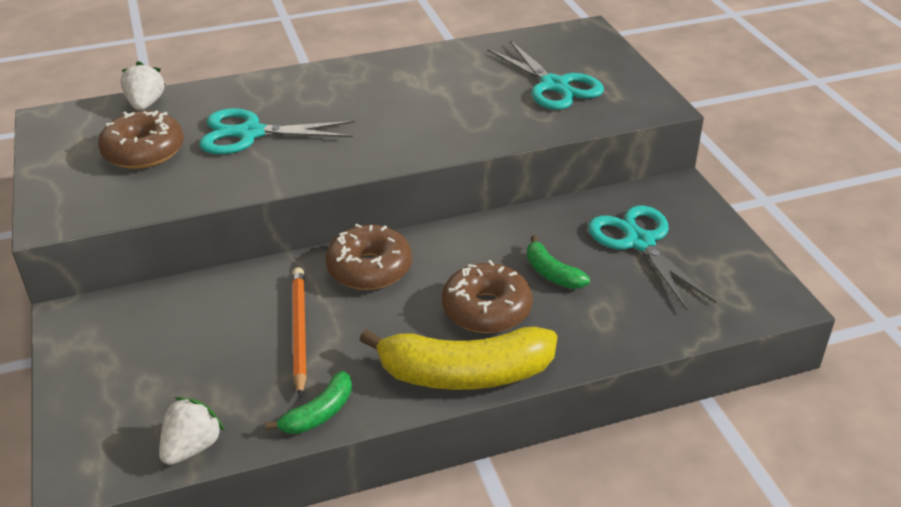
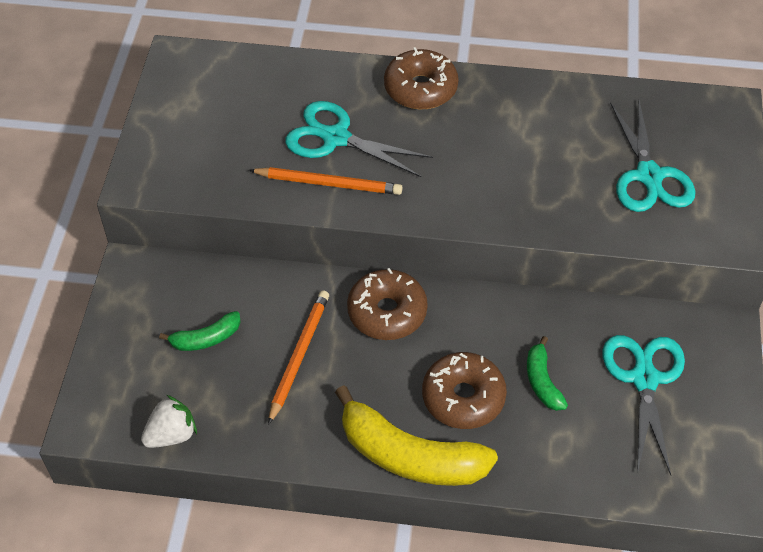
camera: 25 degrees right, 15 degrees up
(144, 152) = (238, 128): brown donut -> brown donut (420, 88)
(145, 104) = (263, 67): white strawberry -> none
(263, 166) = (328, 183): none -> orange pencil
(319, 413) = (277, 444): green banana -> green banana (206, 339)

